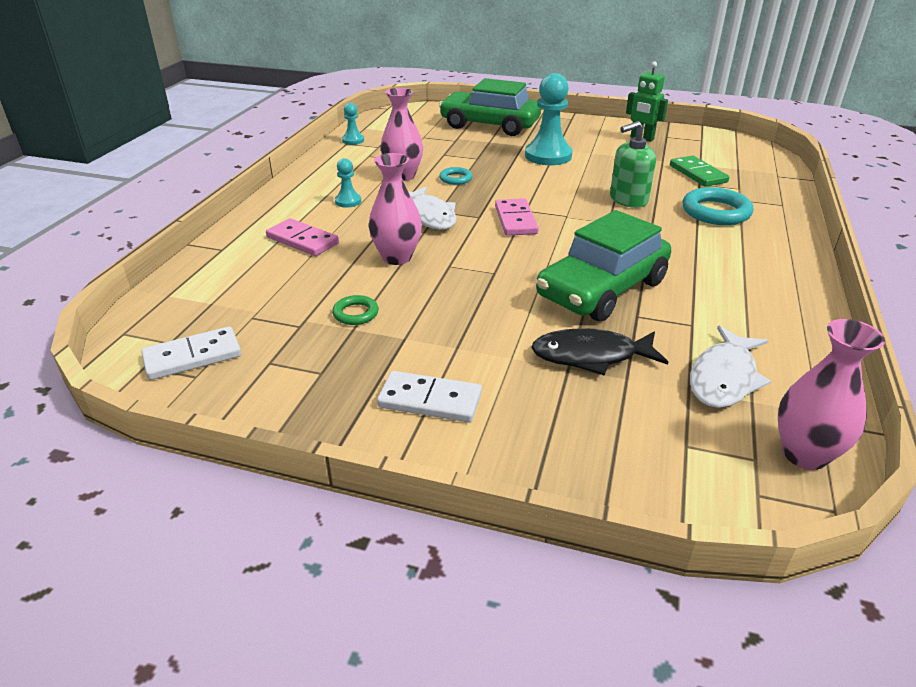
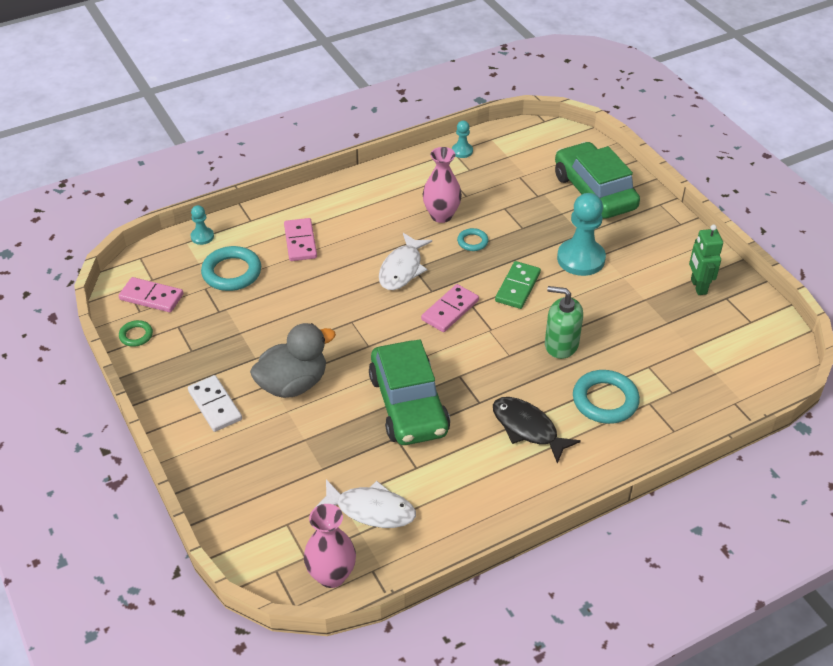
camera: 45 degrees right, 10 degrees up
(192, 356) = (151, 297): white domino -> pink domino
(264, 292) = (232, 272): none -> turquoise ring
(348, 201) = (371, 221): turquoise pawn -> turquoise pawn (202, 237)
(355, 313) = (255, 322): green ring -> green ring (136, 335)
(397, 257) = (332, 293): pink vase -> none
(478, 335) = (293, 384): none -> grey duck
(591, 356) = (327, 442): black fish -> black fish (527, 428)
(602, 289) = (408, 404): green car -> green car turned 105 degrees counterclockwise
(697, 174) = (667, 356): green domino -> green domino (517, 287)
(724, 378) = (371, 510): white fish -> white fish turned 150 degrees counterclockwise

